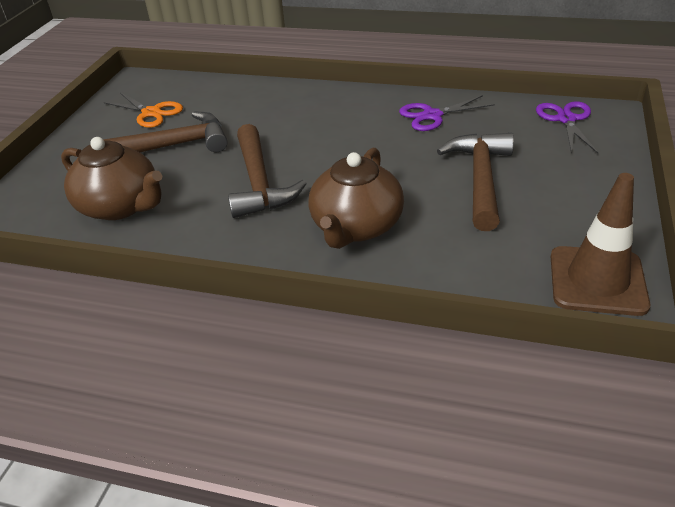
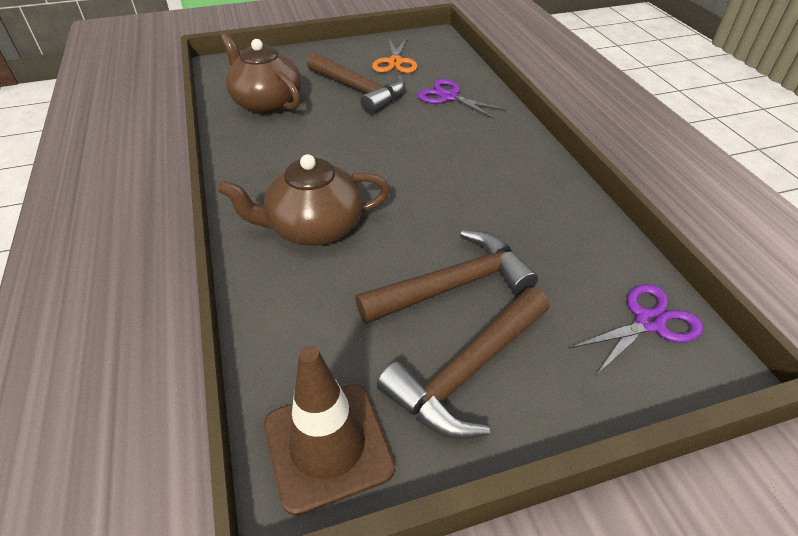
camera: 55 degrees right, 5 degrees up
(121, 206) = (266, 103): brown teapot -> brown teapot turned 135 degrees clockwise
(259, 183) = (340, 150): brown hammer -> brown hammer (467, 372)
(432, 115) = (543, 209): purple scissors -> purple scissors (449, 97)

